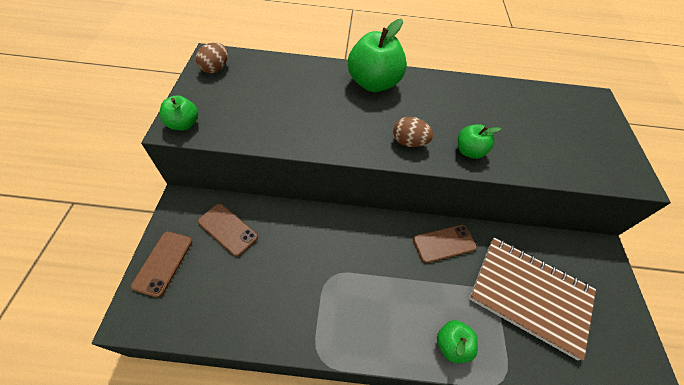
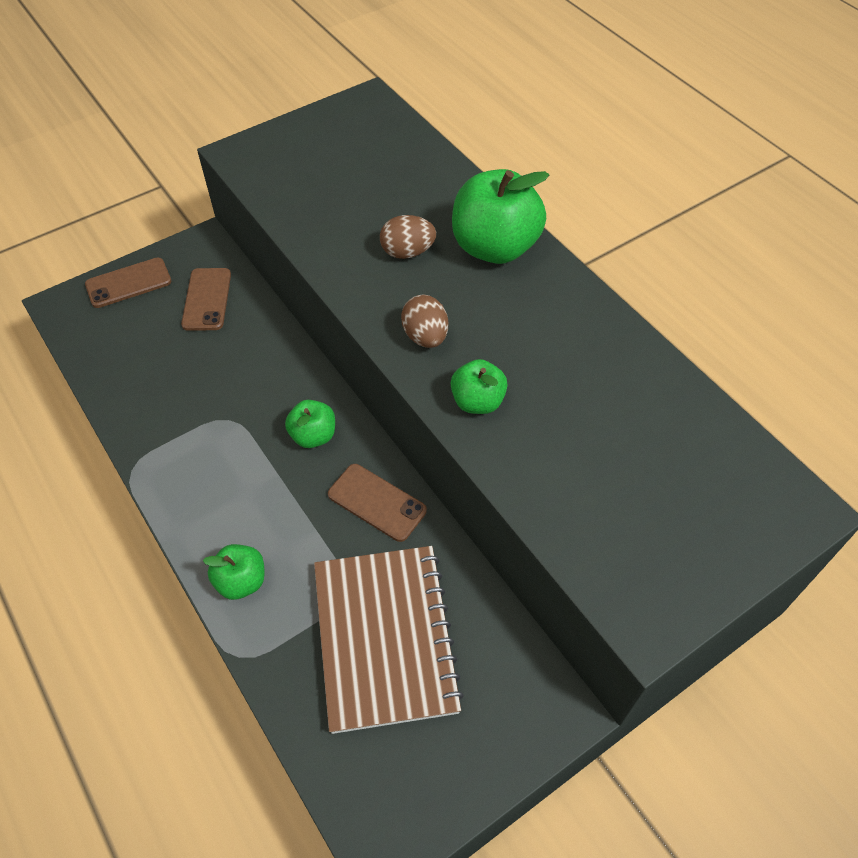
camera: 55 degrees right, 0 degrees up
(183, 124) = (248, 155): green apple -> green apple (313, 436)
(215, 69) = (352, 117): brown egg -> brown egg (407, 252)

